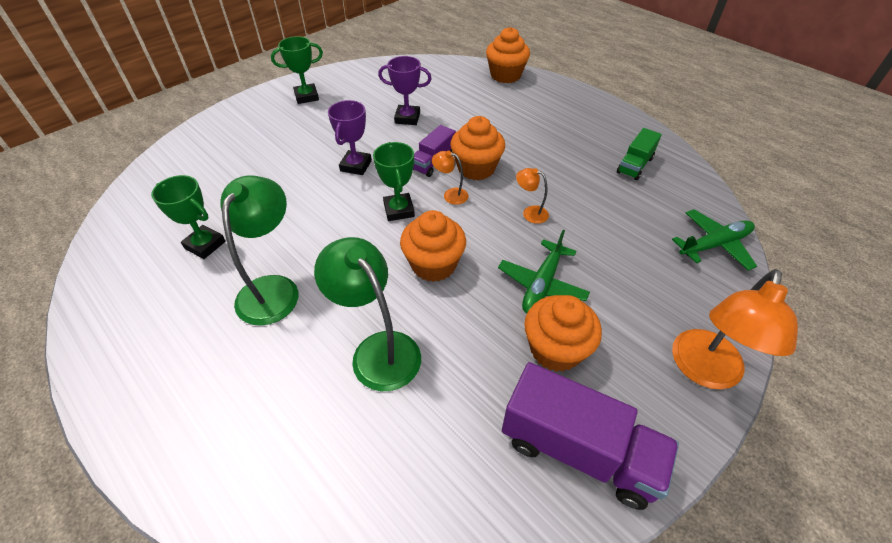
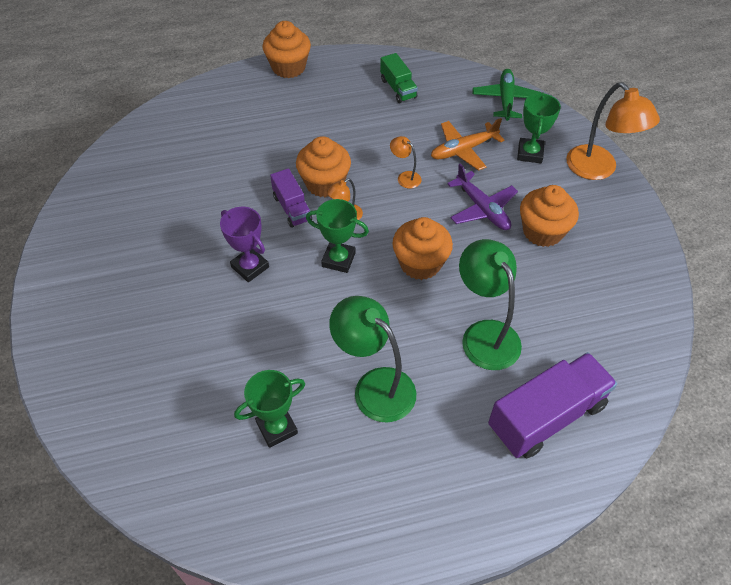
camera: 60 degrees left, 5 degrees up
(306, 97) = (87, 266): green trophy -> green trophy (530, 153)
(378, 350) = (485, 334): green lamp -> green lamp turned 75 degrees clockwise
(407, 118) = (207, 198): purple trophy -> none
(505, 75) = (203, 96): orange cupcake -> orange cupcake (288, 67)
(530, 213) = (405, 177): orange lamp -> orange lamp turned 75 degrees clockwise
(542, 284) = (482, 209): green plane -> purple plane
(578, 450) = (620, 260): purple truck -> purple truck (546, 416)
(606, 239) = (463, 150): none -> orange plane

